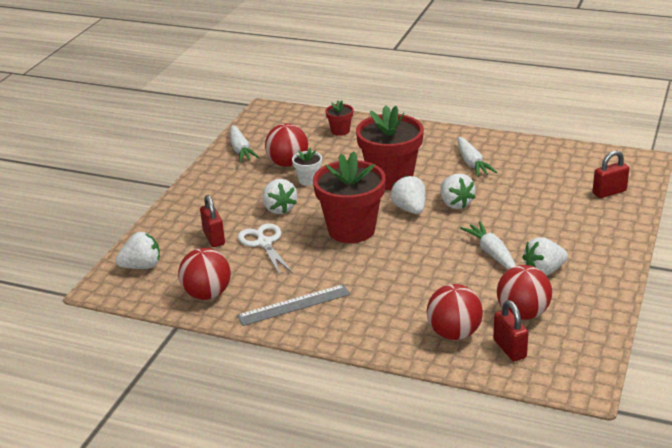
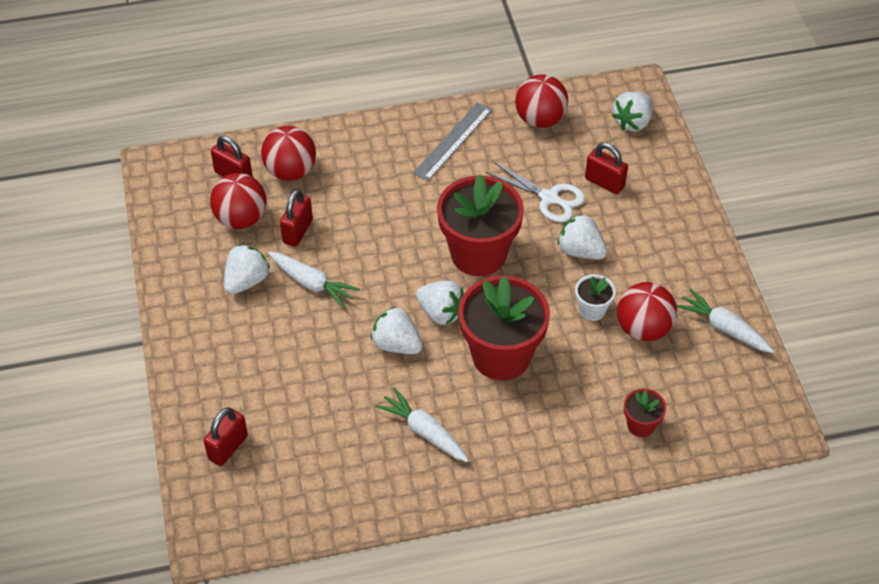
camera: 145 degrees right, 20 degrees up
(479, 288) = (297, 231): none -> red padlock

